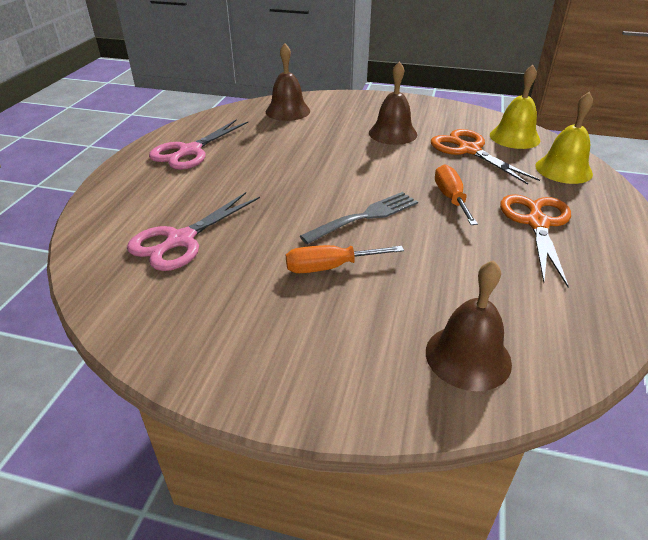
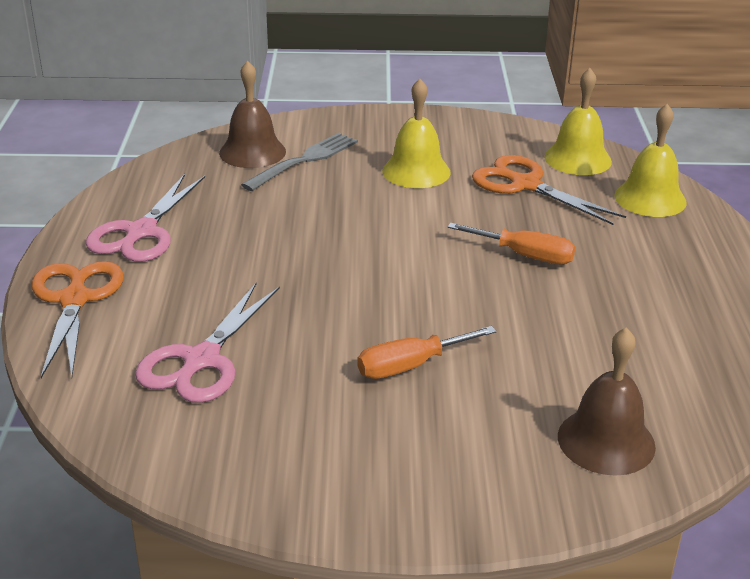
camera: 15 degrees left, 5 degrees down
(364, 217) = (426, 296): grey fork -> grey fork (304, 161)
(392, 133) = (416, 171): brown bell -> yellow bell
(451, 198) = (525, 255): orange screwdriver -> orange screwdriver turned 135 degrees clockwise
(537, 223) = (637, 274): orange scissors -> orange scissors (75, 299)

